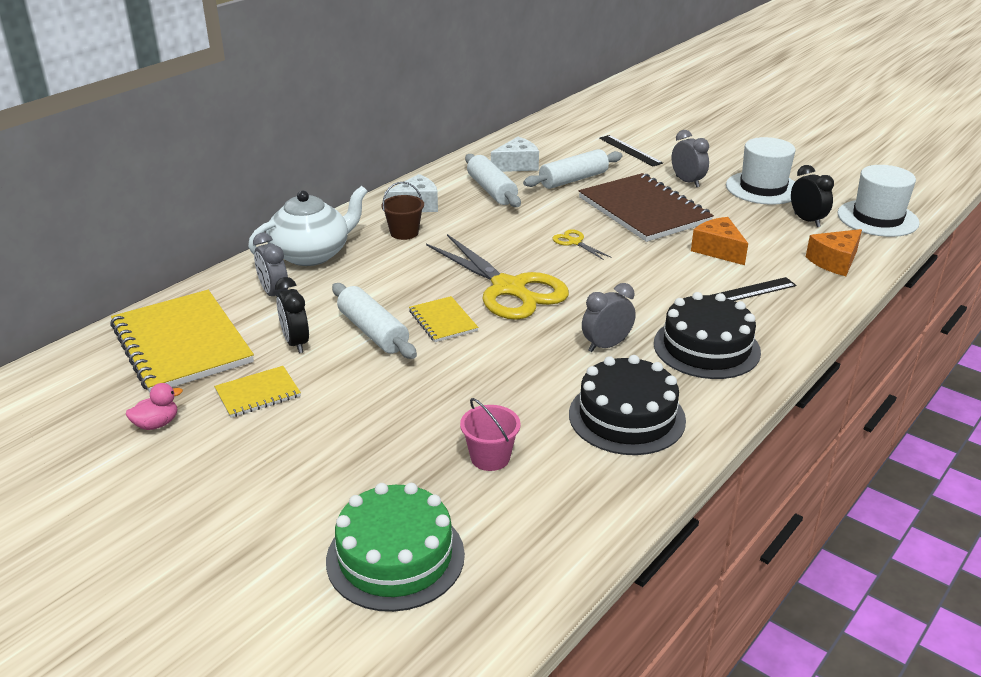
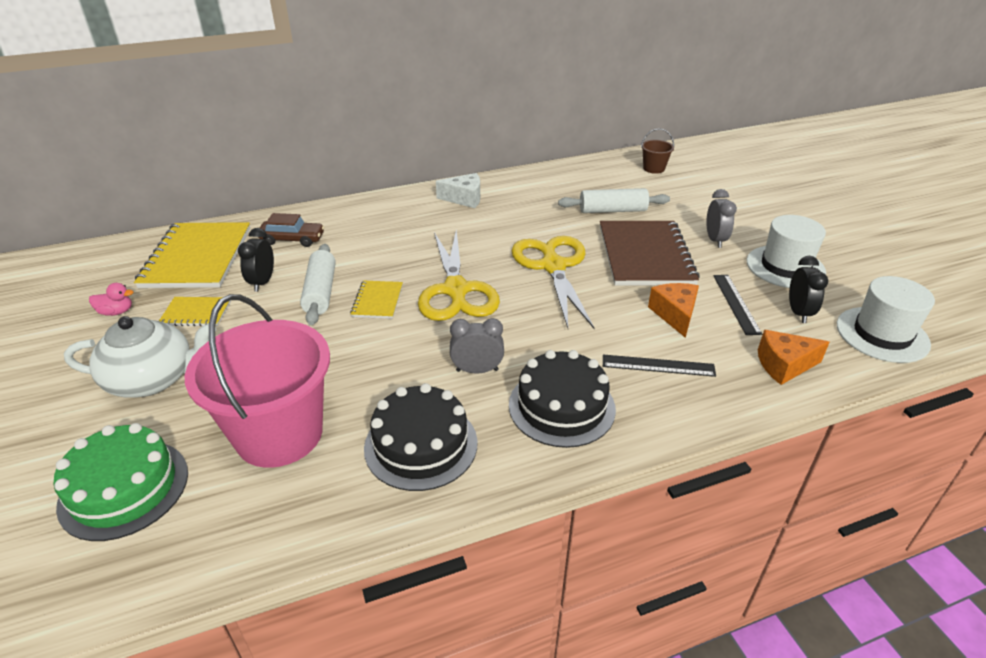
camera: 30 degrees right, 5 degrees up
(274, 294) = (292, 239): grey clock -> brown car
(312, 254) = (350, 216): white teapot -> white teapot (153, 379)
(404, 233) = (431, 218): brown bucket -> brown bucket (654, 168)
(490, 457) = (279, 434): pink bucket -> pink bucket, size x2.38
(491, 190) = (535, 202): white rolling pin -> none
(517, 165) = (579, 186): white cheese -> none
(574, 242) = (553, 266): yellow scissors -> yellow scissors, size x2.45
(630, 150) = (691, 197): black ruler -> black ruler (736, 303)

